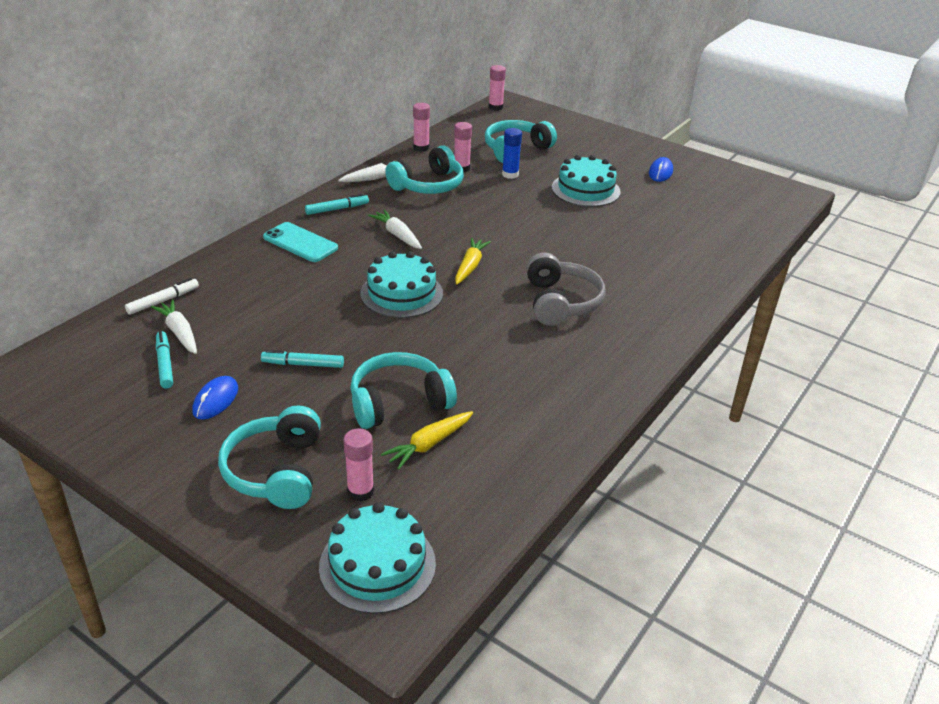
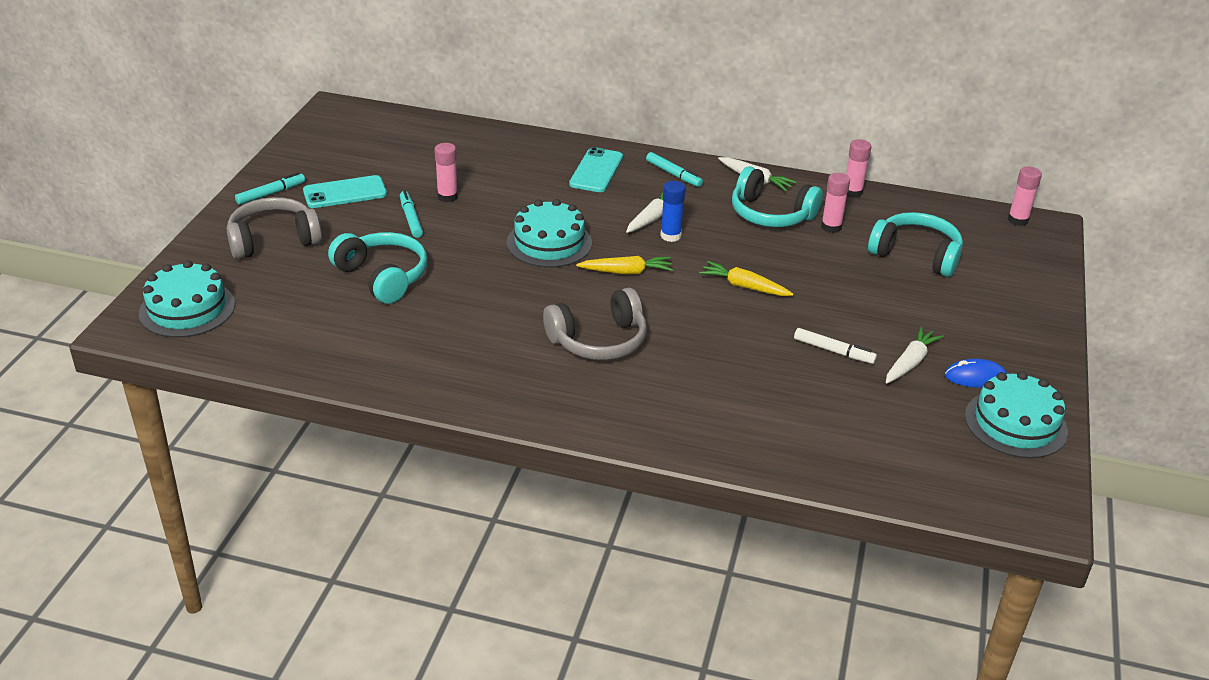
camera: 70 degrees right, 0 degrees up
(163, 301) = (461, 134): white marker -> white marker (833, 351)
(165, 364) = (379, 159): turquoise marker -> turquoise marker (271, 193)
(179, 332) = (422, 153): white carrot -> white carrot (910, 362)
(215, 400) = (345, 193): blue mouse -> turquoise phone
(276, 471) = (273, 240): turquoise headphones -> grey headphones
(360, 491) = (264, 283): pink glue stick -> pink glue stick (447, 197)
(429, 444) = (333, 304): yellow carrot -> yellow carrot (744, 286)
(510, 174) = (849, 261): blue glue stick -> blue glue stick (670, 236)
(585, 189) = (865, 322): turquoise cake -> turquoise cake (1015, 423)

